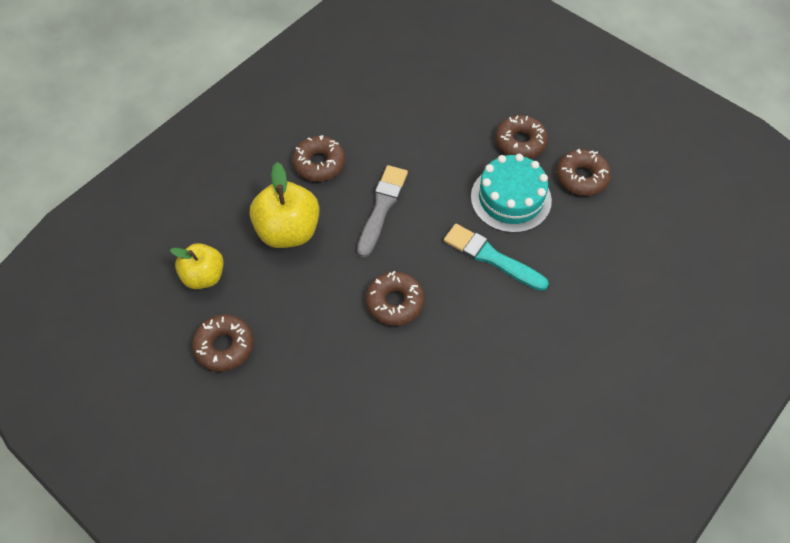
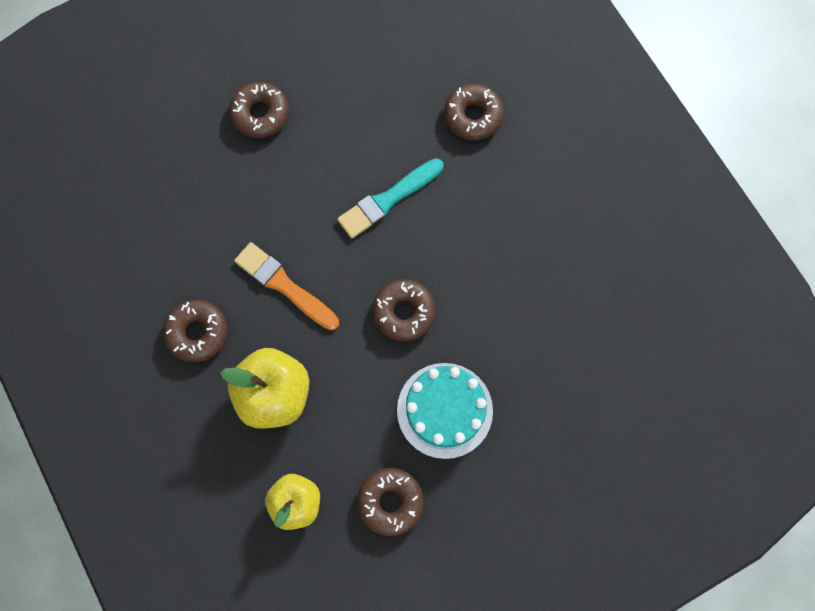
camera: 70 degrees left, 15 degrees up
(382, 207) = (284, 285): grey brush -> orange brush
(510, 198) = (326, 153): turquoise cake -> turquoise cake (444, 410)
(582, 177) = (329, 74): brown donut -> brown donut (473, 116)

